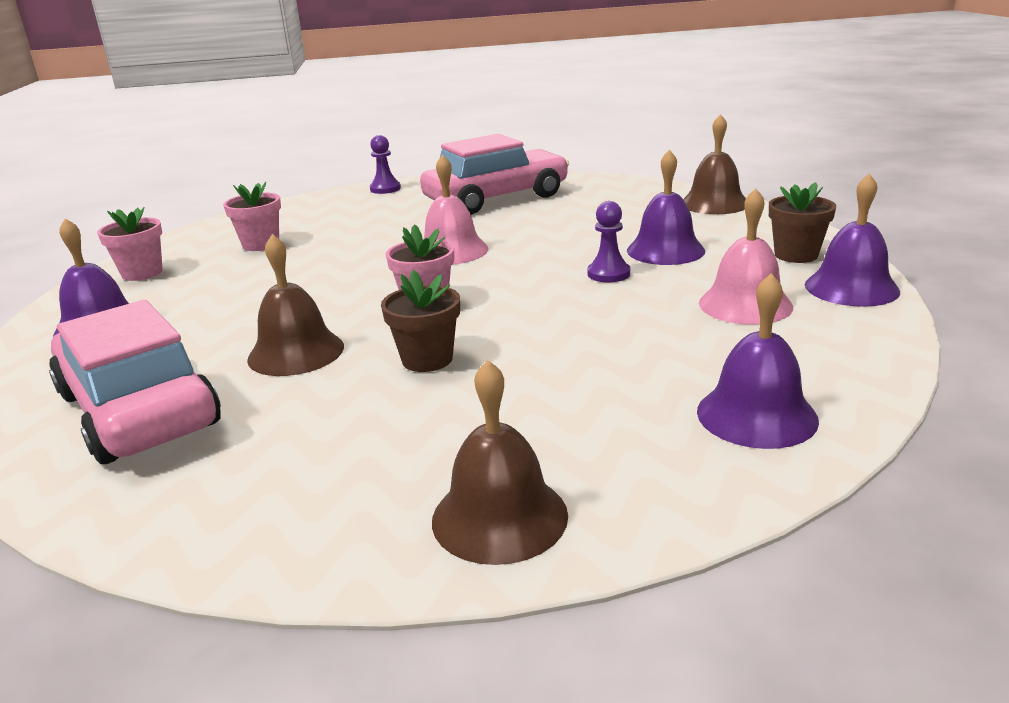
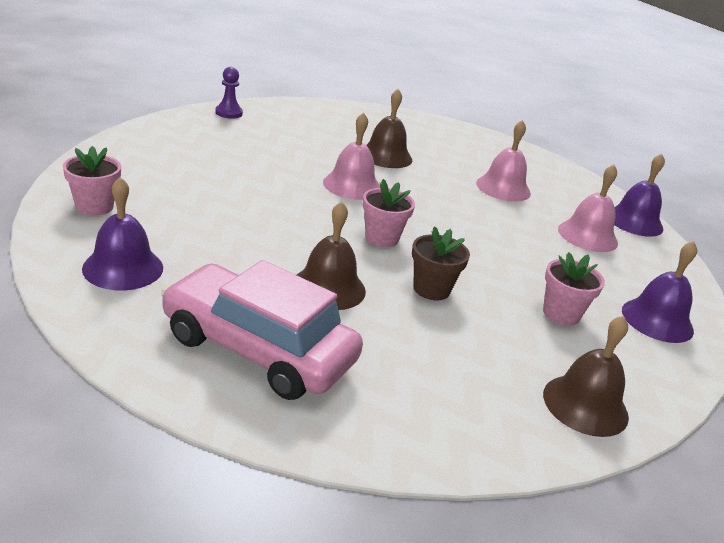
camera: 30 degrees left, 5 degrees up
(261, 244) = (177, 174): pink flower pot -> pink flower pot (561, 314)
(496, 198) = (336, 130): pink car -> none
(608, 274) = (484, 209): purple pawn -> none
(665, 250) = (503, 188): purple bell -> pink bell
(714, 203) = (499, 144): brown bell -> brown bell (386, 156)
(796, 255) = (584, 193): brown flower pot -> none

